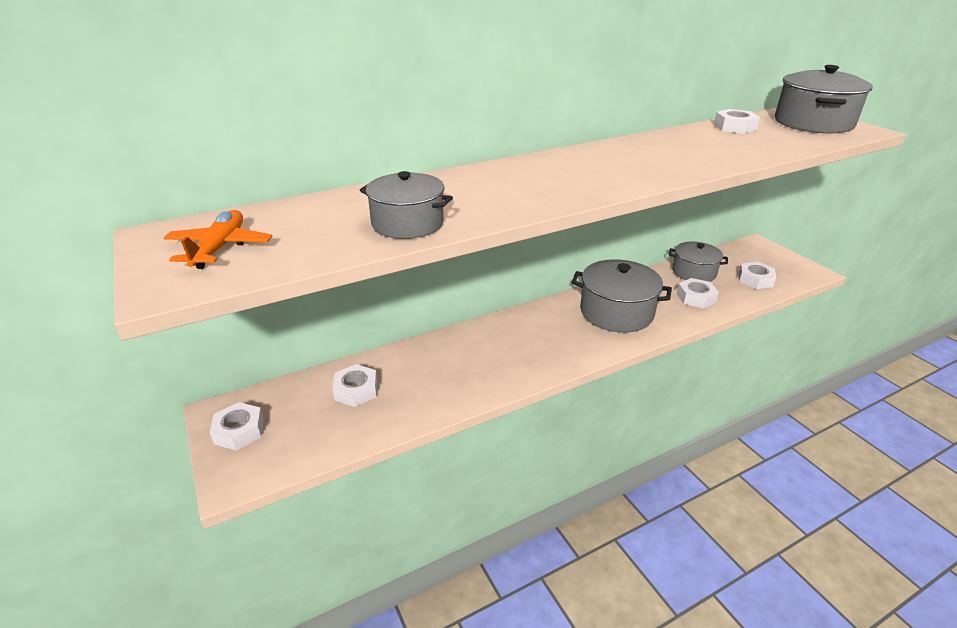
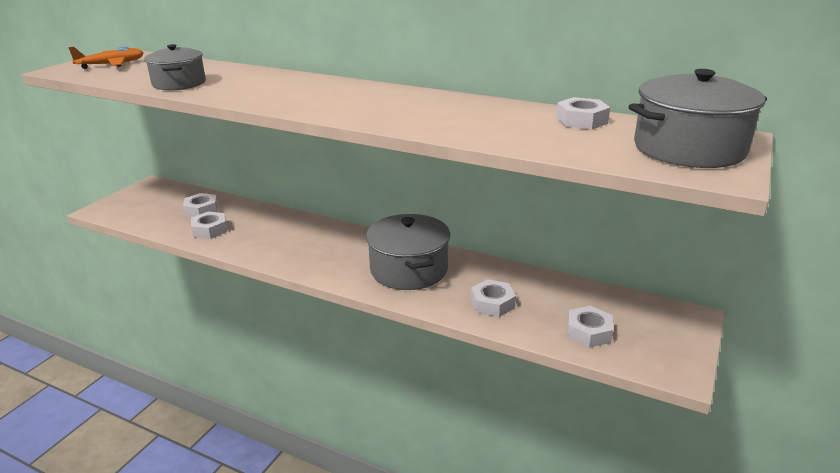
camera: 55 degrees right, 5 degrees down
(239, 431) = (139, 195): white nut -> white nut (210, 230)
(694, 272) = (547, 290): grey pot -> none

